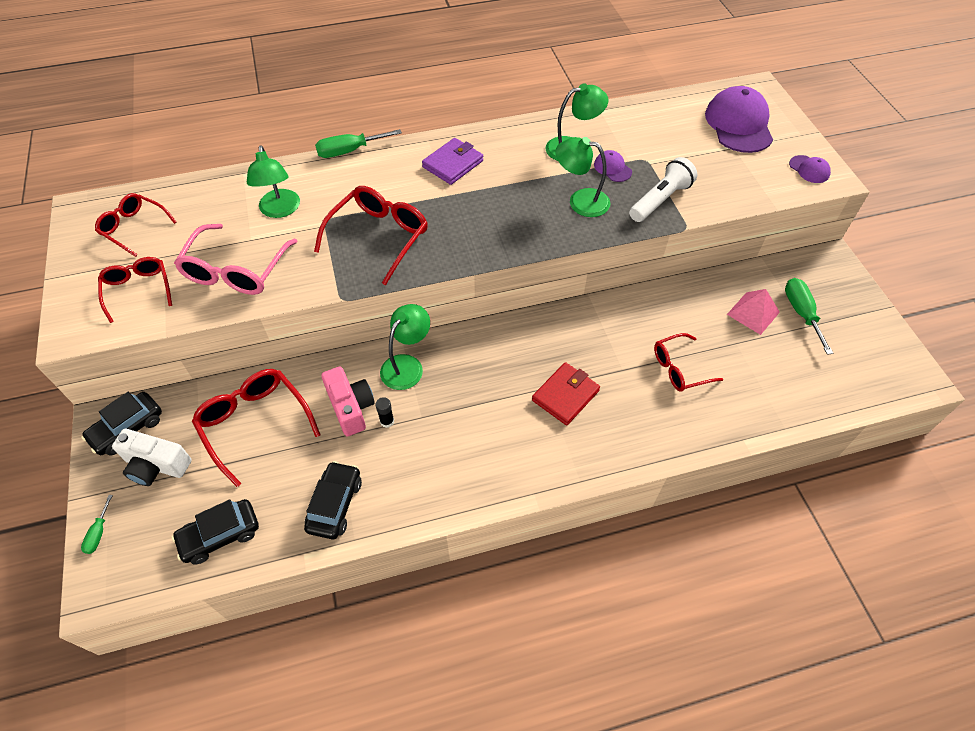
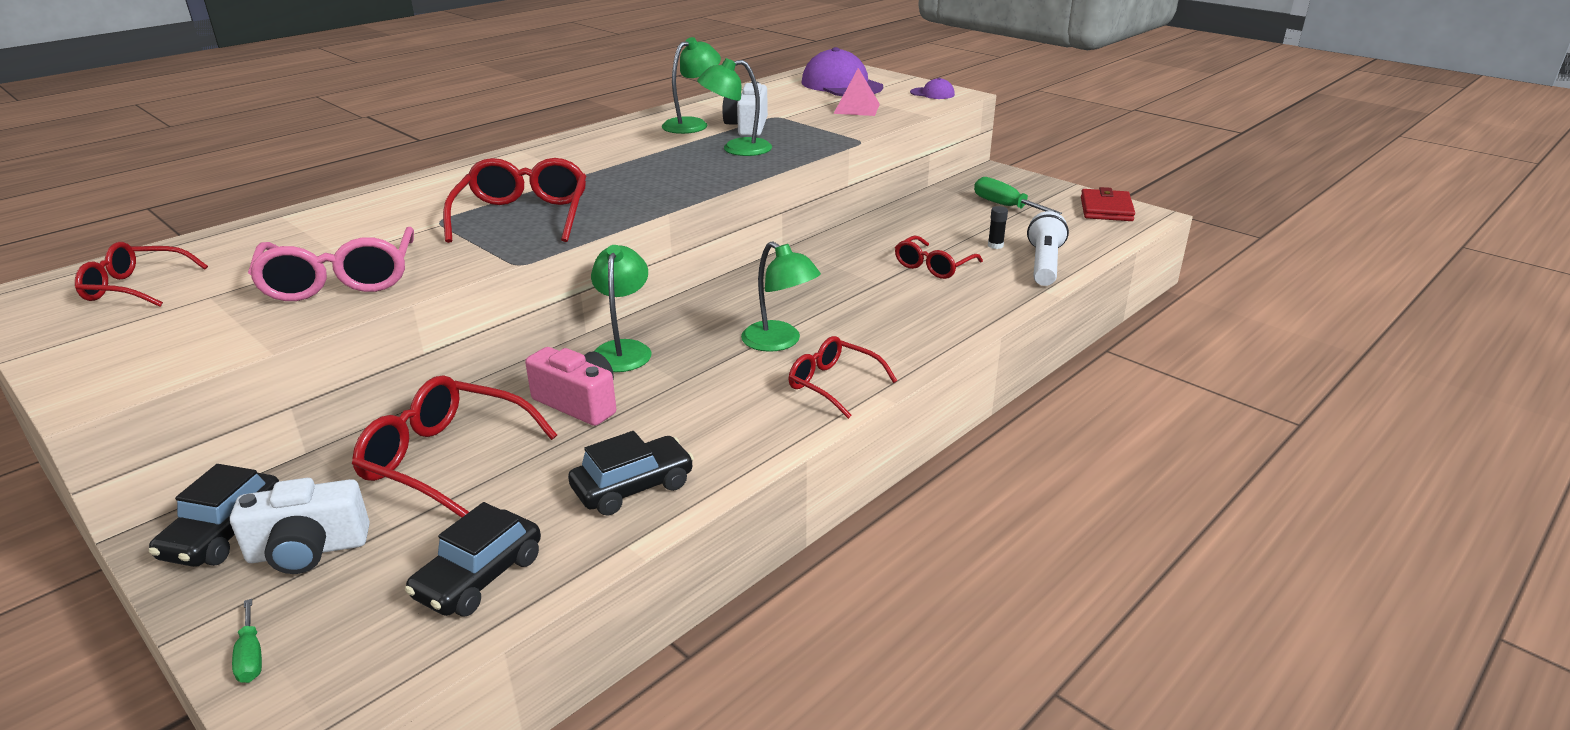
camera: 30 degrees left, 25 degrees down
(138, 290) = (189, 330): red glasses -> red glasses (833, 384)
(280, 210) = (364, 228): green lamp -> green lamp (779, 342)
(335, 504) = (633, 487): black car -> black car turned 75 degrees clockwise
(349, 151) = (423, 174): green screwdriver -> none
(387, 421) = (639, 398): black glue stick -> black glue stick (995, 245)
(453, 164) = (566, 157): purple wallet -> none
(565, 395) = (836, 316): red wallet -> red wallet (1106, 209)
(612, 168) = (748, 126): purple cap -> white camera
(660, 200) = (817, 133): white flashlight -> white flashlight (1044, 264)
(753, 313) = (963, 217): pink pyramid -> pink pyramid (857, 108)

